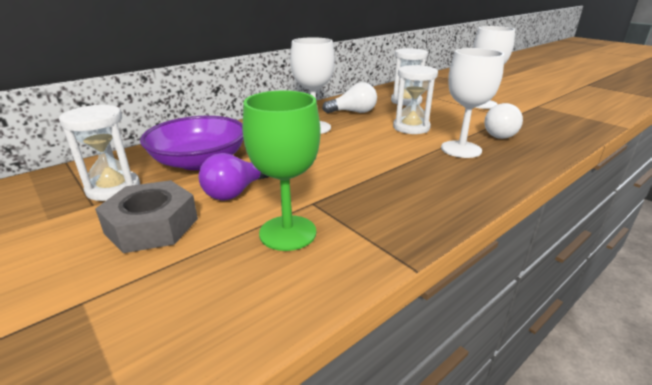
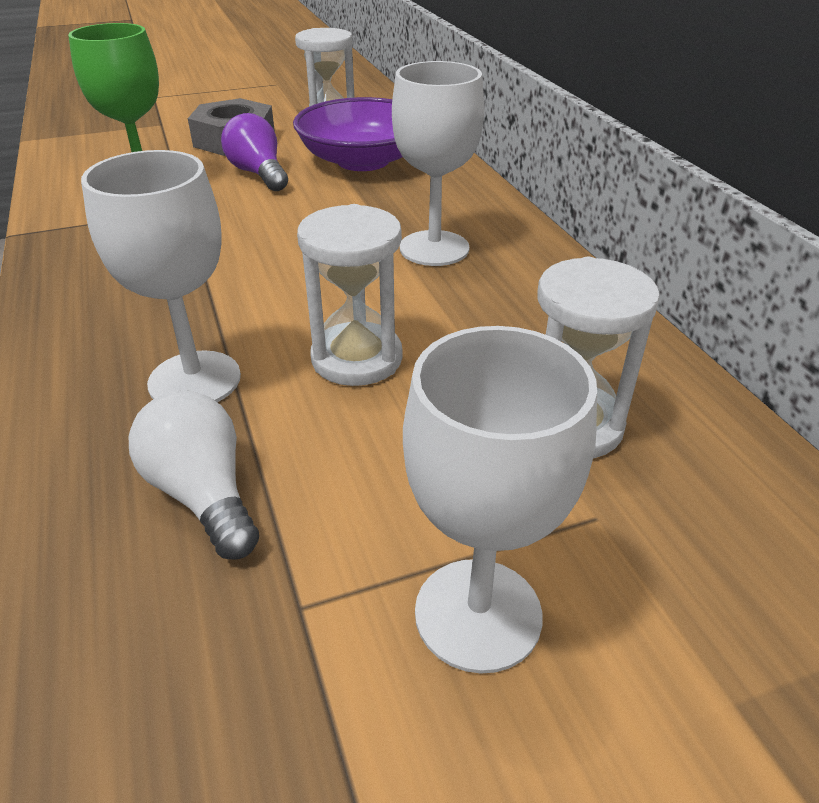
camera: 110 degrees right, 10 degrees up
(353, 112) = (506, 310): white light bulb -> none

